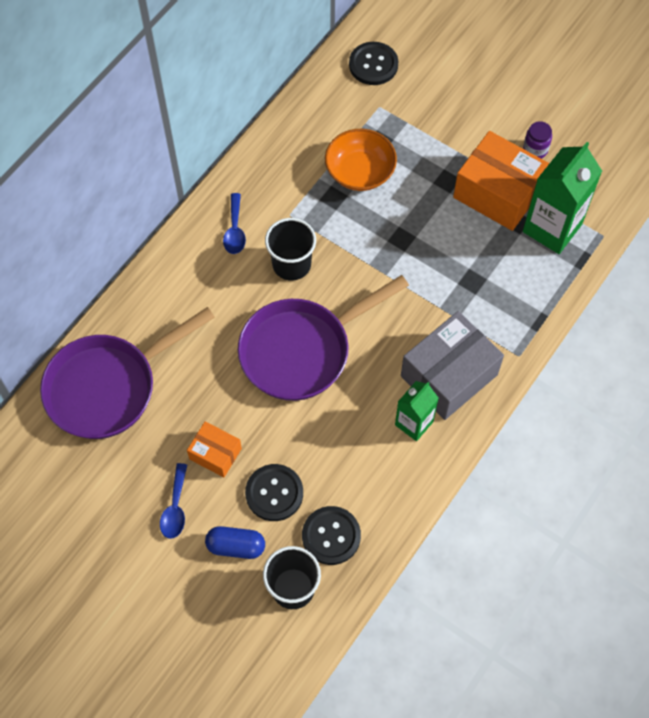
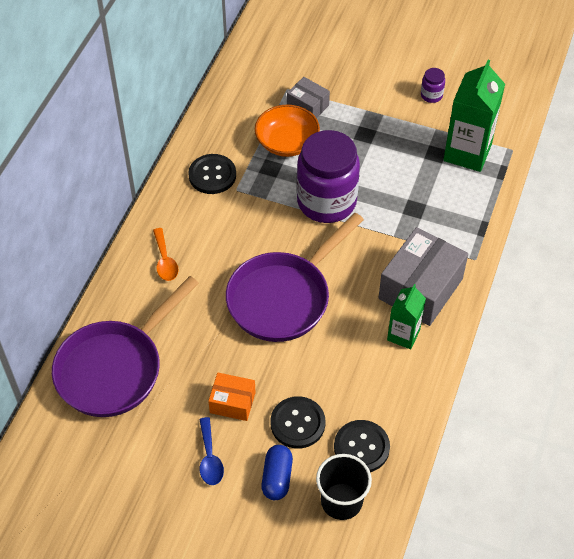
camera: 15 degrees left, 10 degrees down
(192, 279) = (165, 261): none -> orange spoon
(235, 230) = (191, 212): blue spoon -> none
(236, 546) = (277, 478): blue capsule -> blue capsule turned 75 degrees counterclockwise
(291, 264) = (251, 229): black cup -> none
(373, 65) = (271, 57): black button -> black button (212, 175)
(381, 251) = (326, 202): none -> purple jar
(395, 133) = (308, 106): none -> grey box
(497, 193) = (411, 135): orange box -> none

